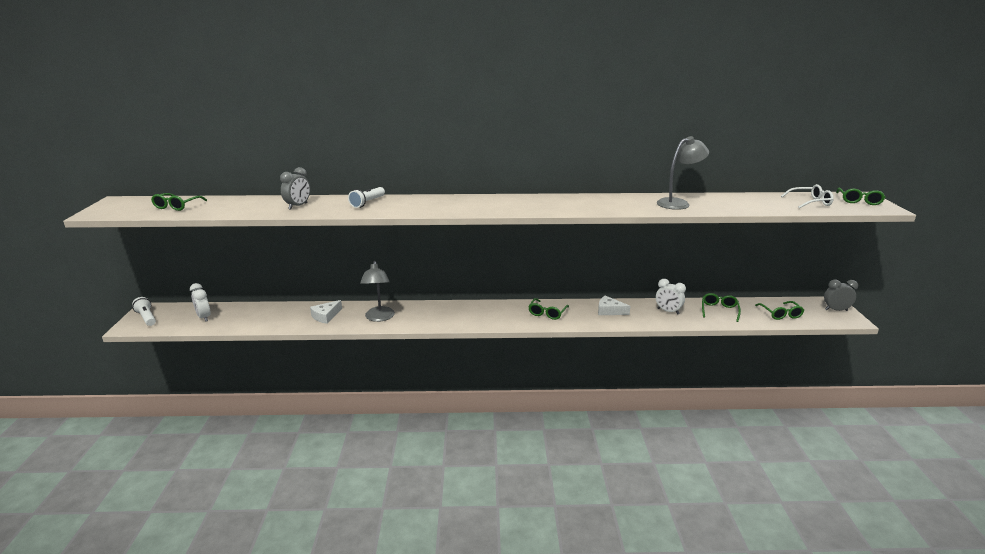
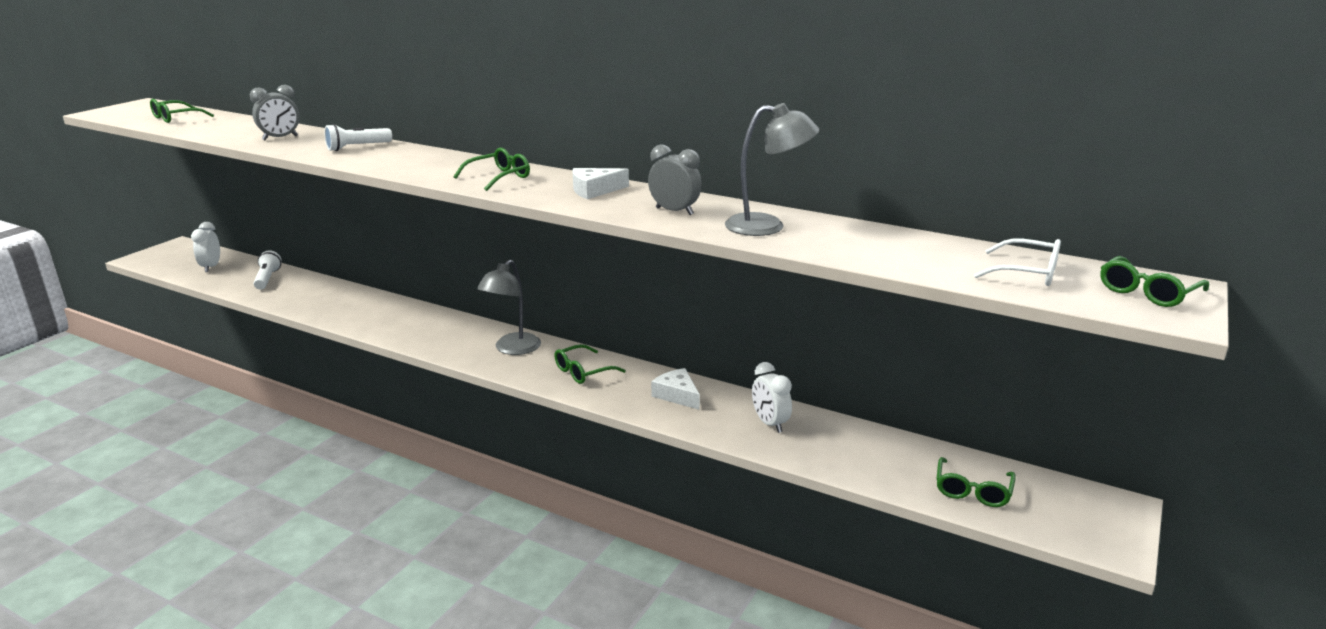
camera: 30 degrees right, 0 degrees up
(147, 317) = (165, 254): white flashlight -> white flashlight (267, 279)
(326, 316) = (322, 299): white cheese -> white cheese (594, 190)
(379, 318) = (373, 317): grey lamp -> grey lamp (512, 349)
(719, 310) = (862, 449): green glasses -> green glasses (499, 177)
(836, 310) = (1106, 520): grey clock -> grey clock (674, 211)

